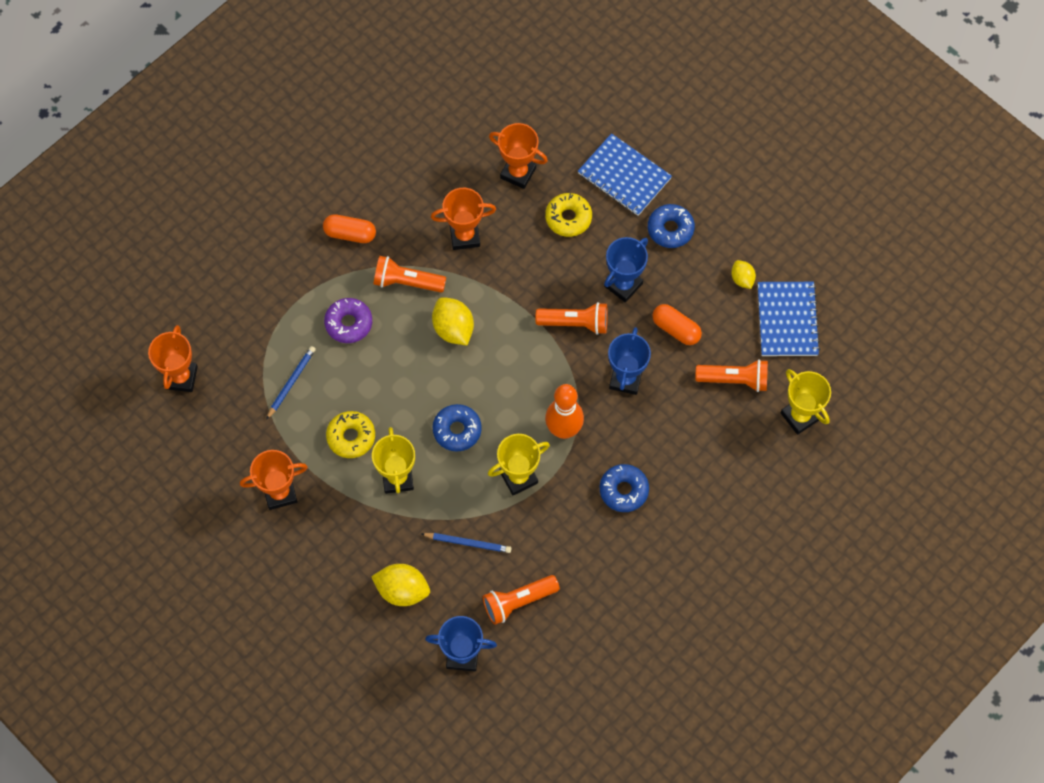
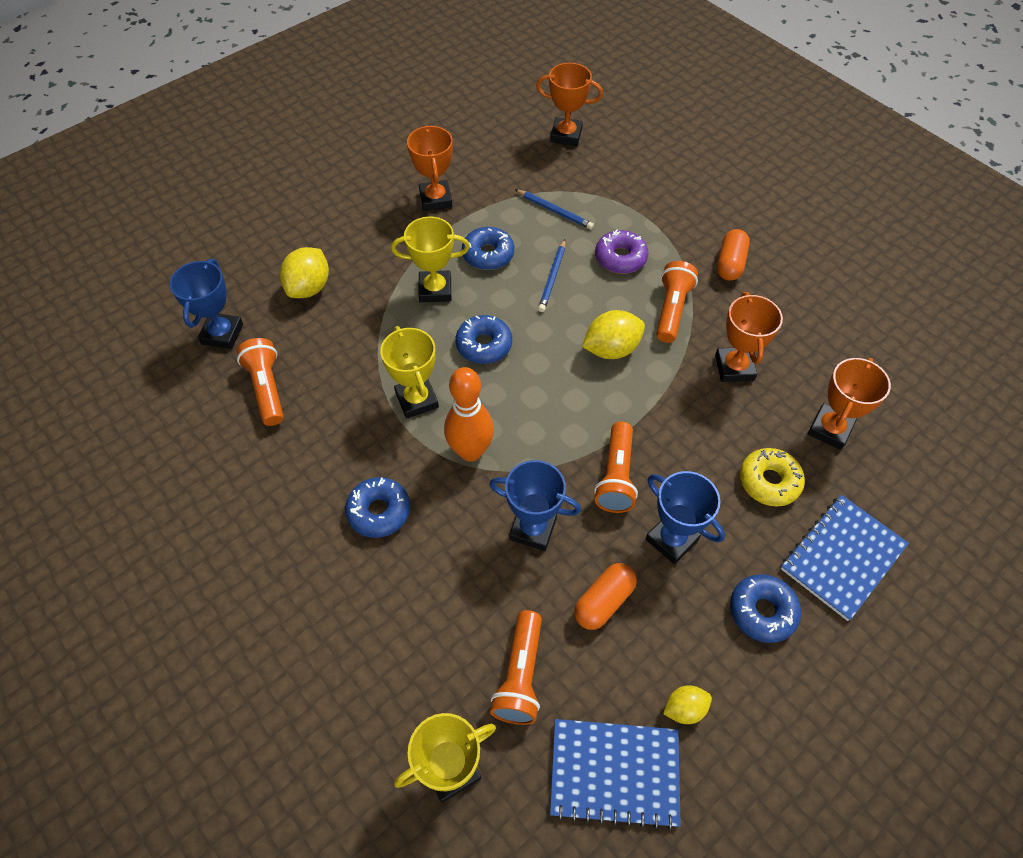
camera: 95 degrees right, 10 degrees down
(351, 437) = (488, 254): yellow donut -> blue donut
(468, 543) = (348, 347): blue pencil -> blue pencil (552, 277)

